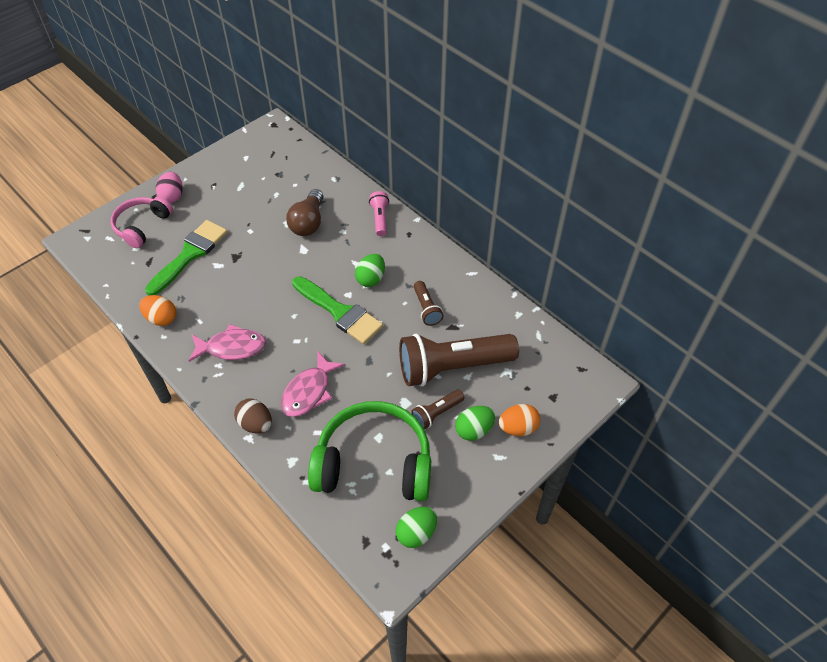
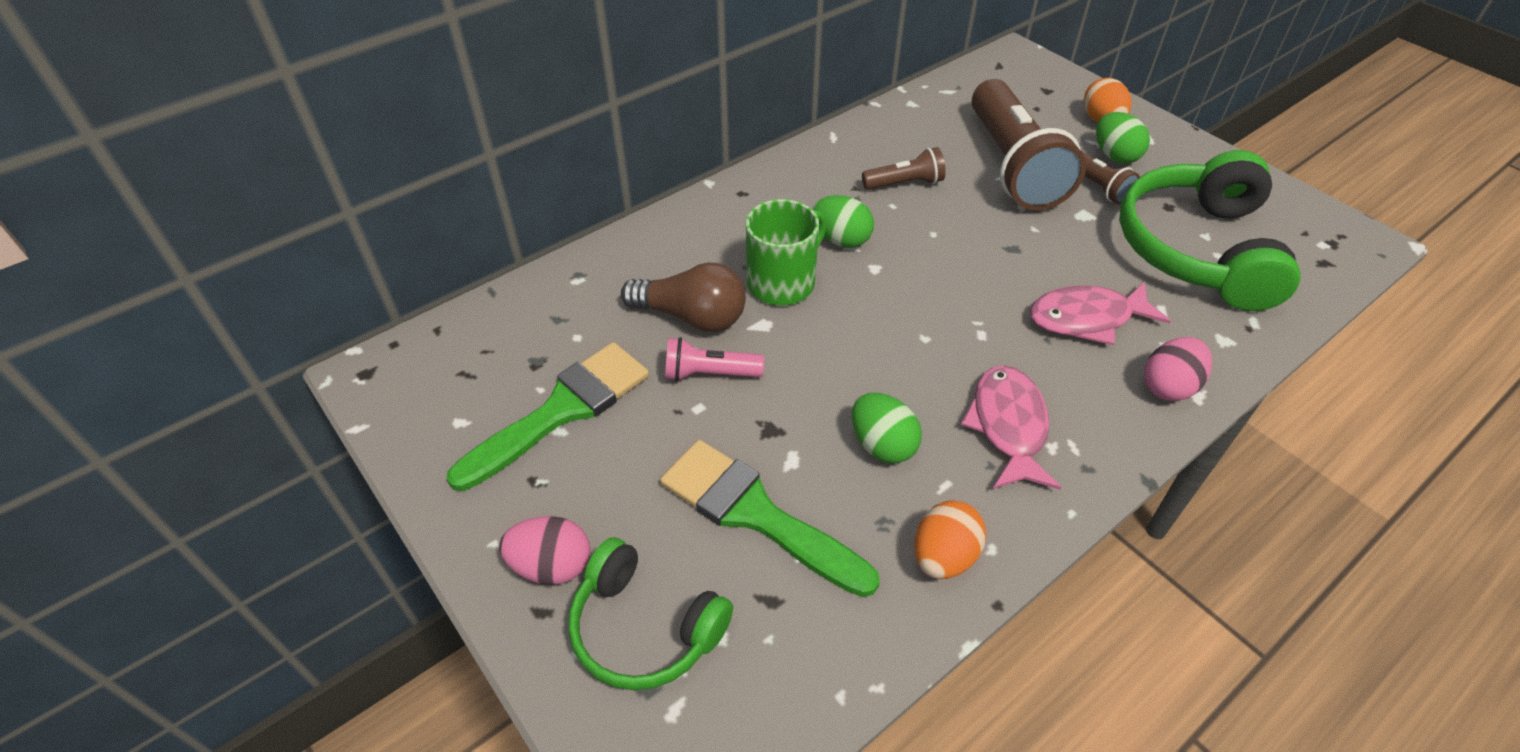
camera: 85 degrees left, 5 degrees down
(142, 226) = (645, 628): pink headphones -> green headphones
(256, 424) = (1168, 386): brown egg -> pink egg
(309, 391) = (1087, 318): pink fish -> pink fish turned 135 degrees clockwise
(334, 255) = (782, 282): none -> green mug
(340, 312) = (915, 278): green brush -> green brush (562, 411)
(380, 218) = (700, 223): pink flashlight -> pink flashlight (710, 374)
(416, 533) = (1290, 215): green egg -> green egg (882, 445)

